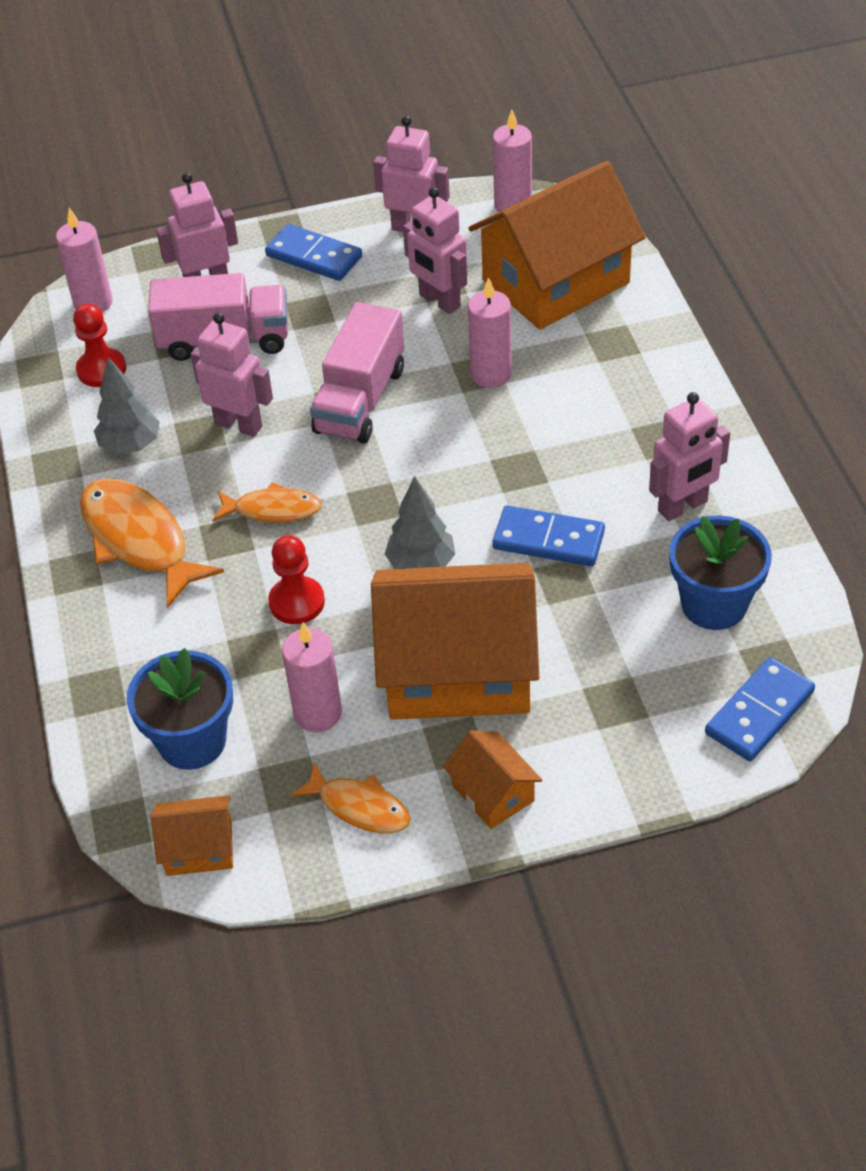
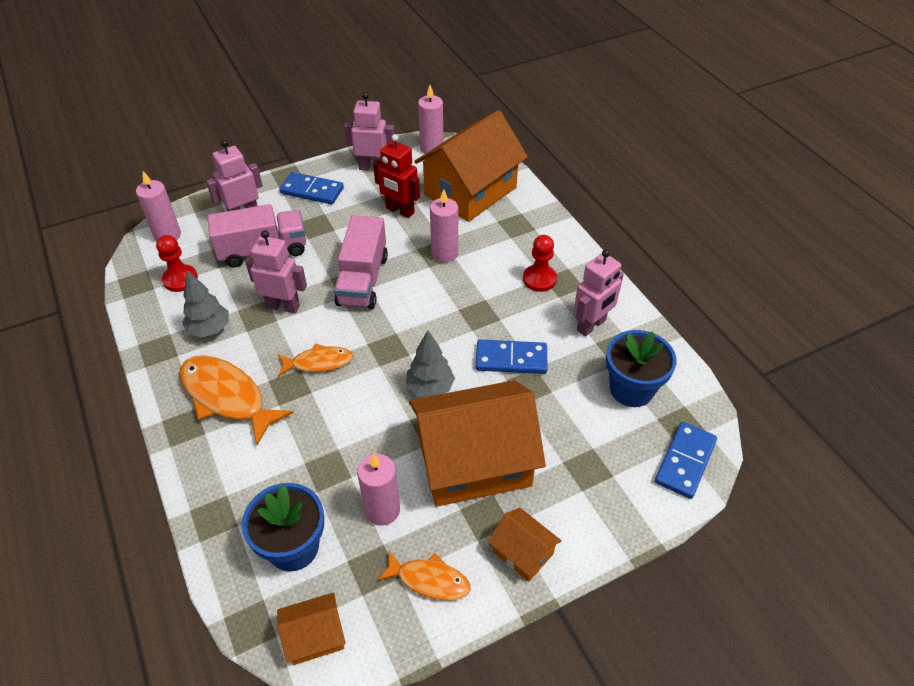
camera: 15 degrees left, 0 degrees up
(297, 602) = (349, 427): red pawn -> red pawn (539, 279)
(439, 301) = (400, 210): pink robot -> red robot

